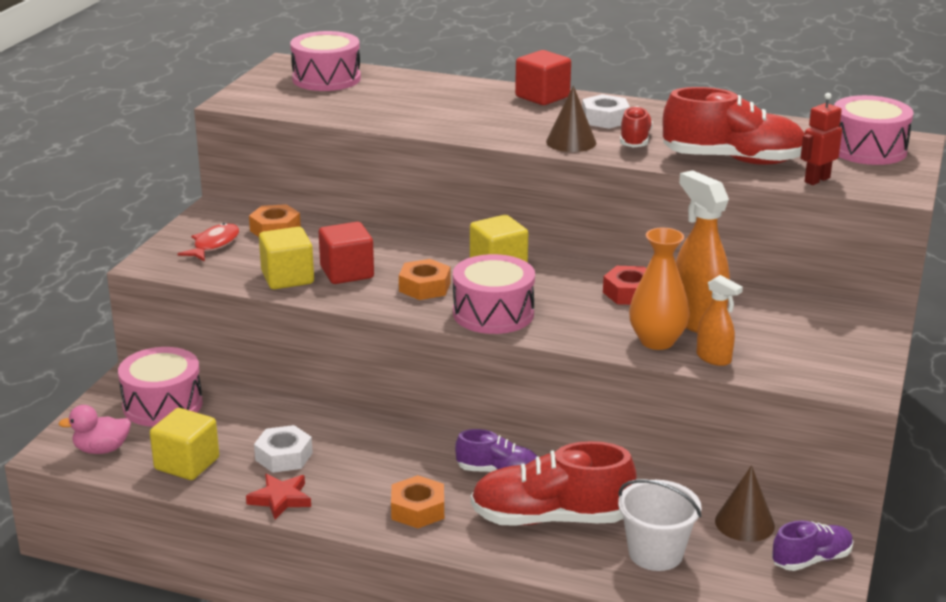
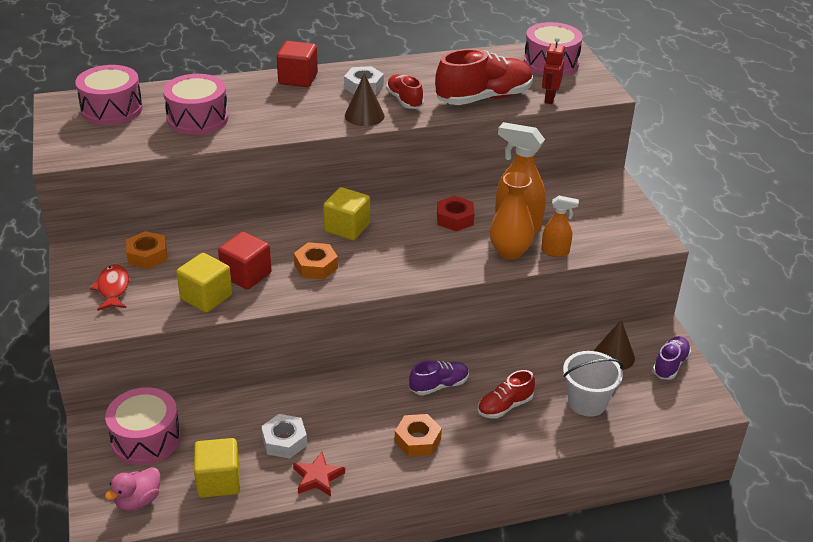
camera: 35 degrees left, 10 degrees up
(493, 313) = (386, 270): pink drum -> pink drum (198, 118)
(550, 518) = (505, 406): red shoe -> red shoe, size x0.55

